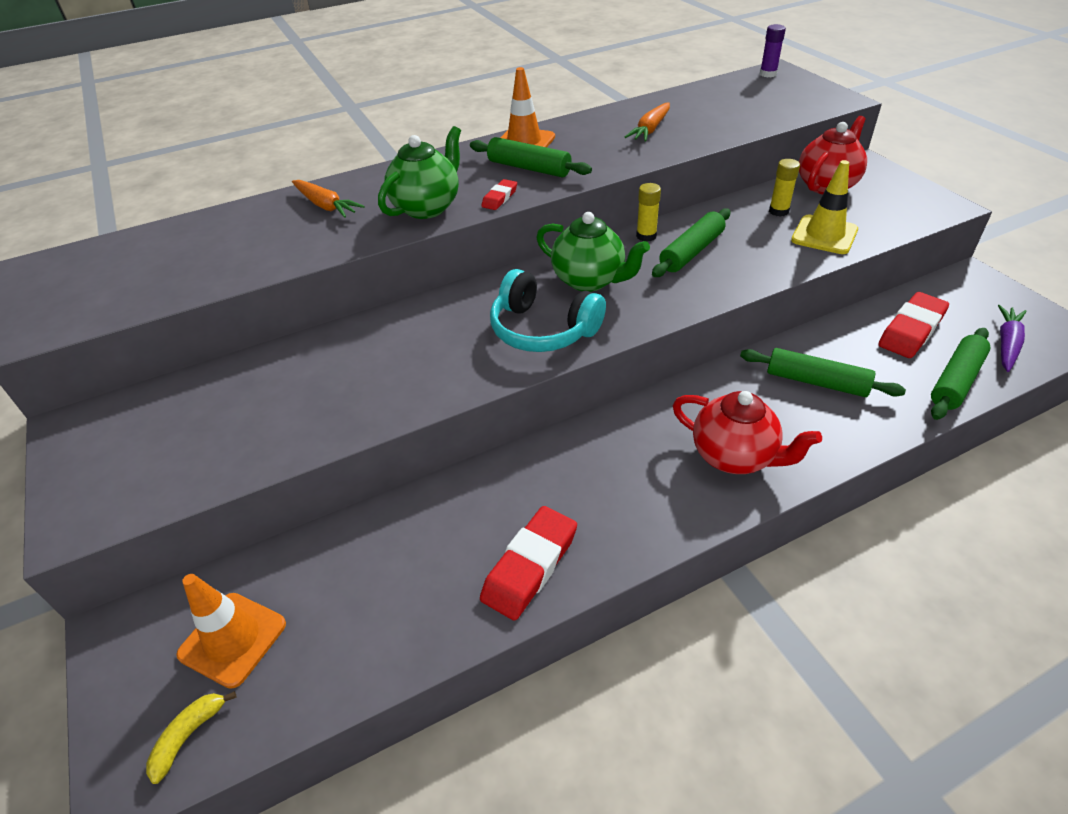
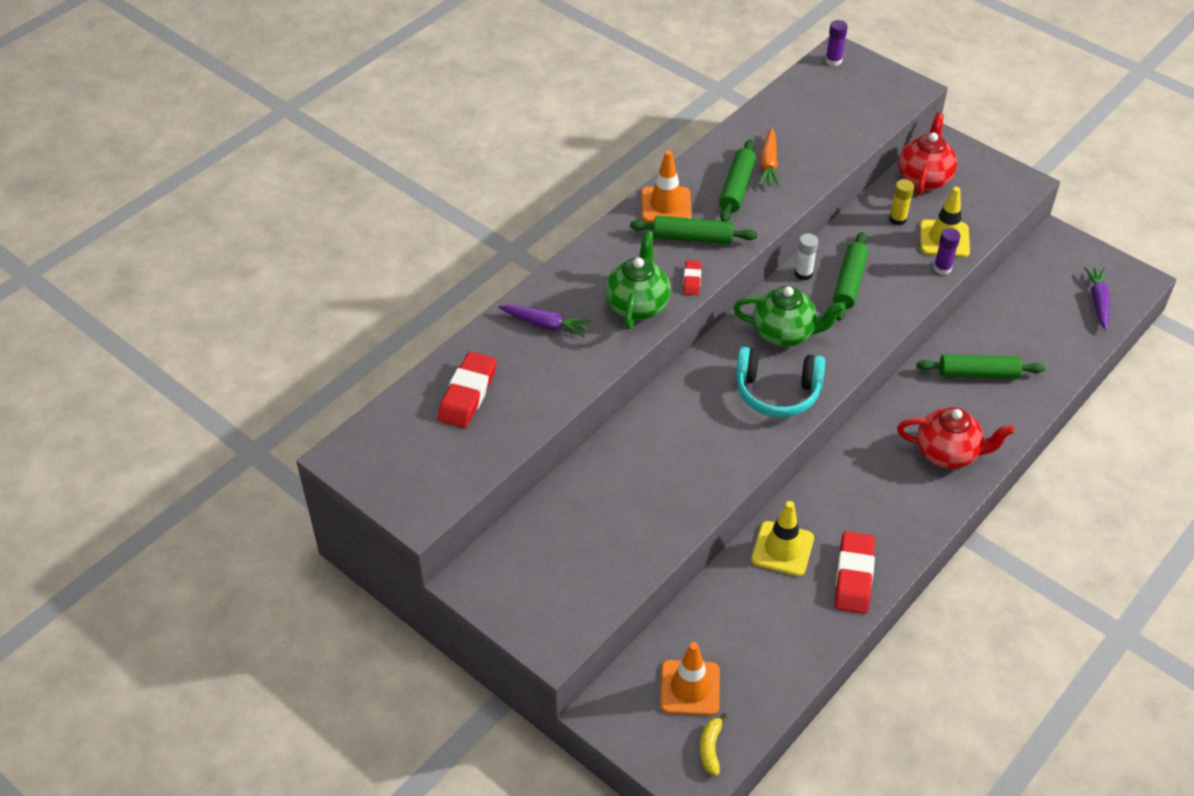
camera: 25 degrees left, 5 degrees up
(326, 206) = (545, 325): orange carrot -> purple carrot
(465, 505) = (782, 549): none -> yellow traffic cone
(646, 236) = (803, 274): yellow glue stick -> white glue stick
(808, 258) = (942, 268): none -> purple glue stick
(911, 330) = (1028, 306): red eraser -> red eraser (468, 394)
(955, 381) = (1073, 346): green rolling pin -> green rolling pin (736, 188)

